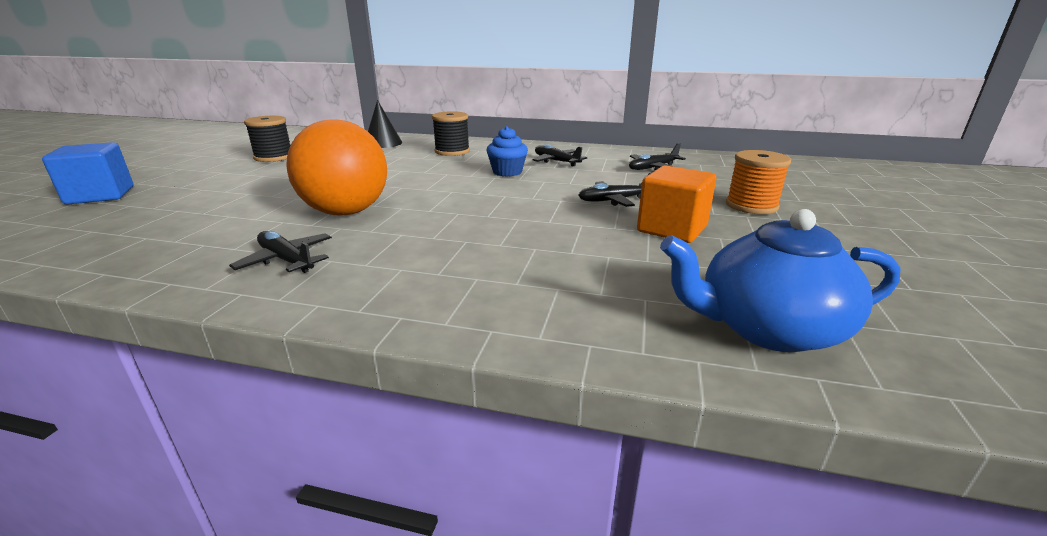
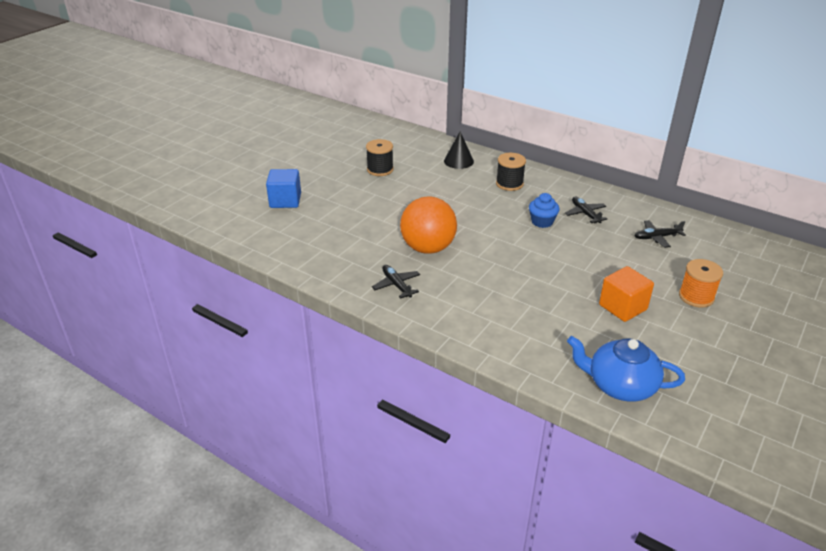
camera: 20 degrees right, 10 degrees up
(614, 200) = (602, 271): black plane -> none

